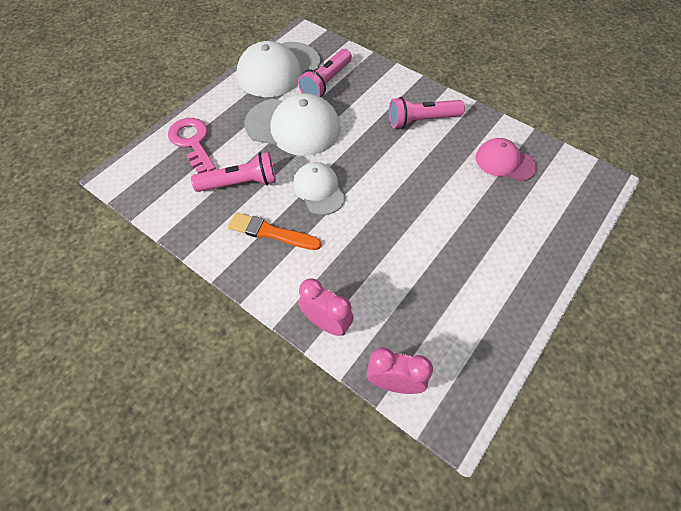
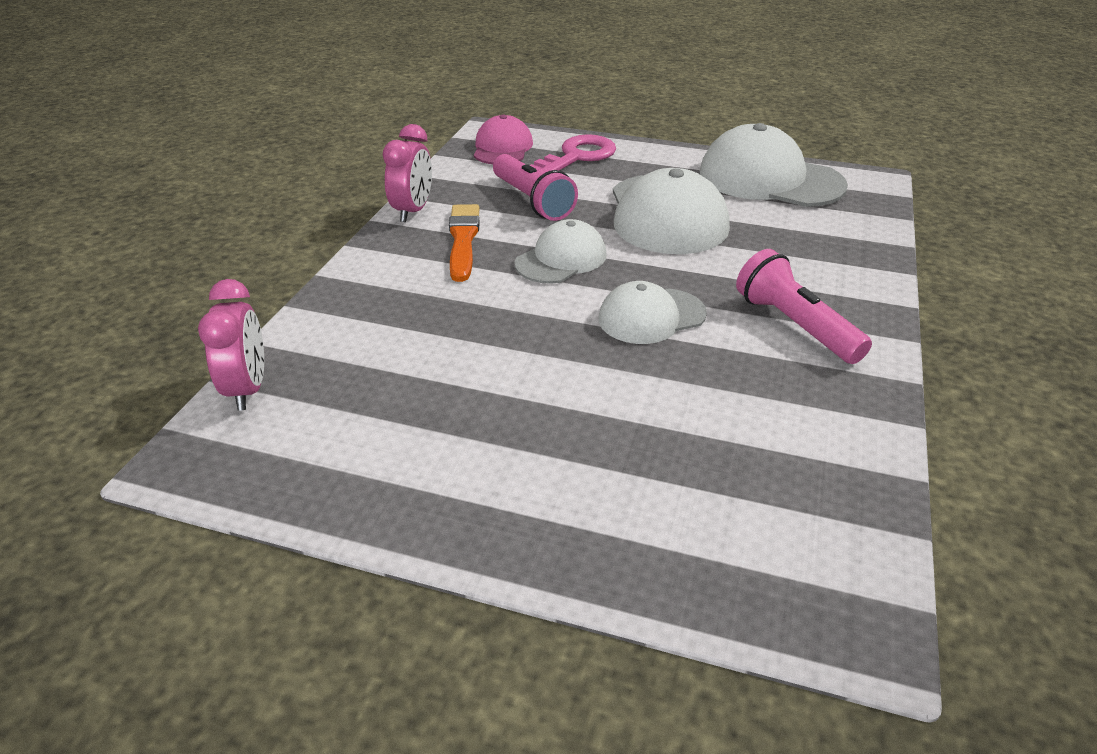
camera: 70 degrees right, 20 degrees down
(326, 82) = (787, 220): pink flashlight -> none
(326, 323) = (333, 312): pink clock -> pink clock (413, 211)
(393, 170) = (651, 316): none -> white cap
(505, 162) = (780, 446): pink cap -> pink cap (502, 148)

